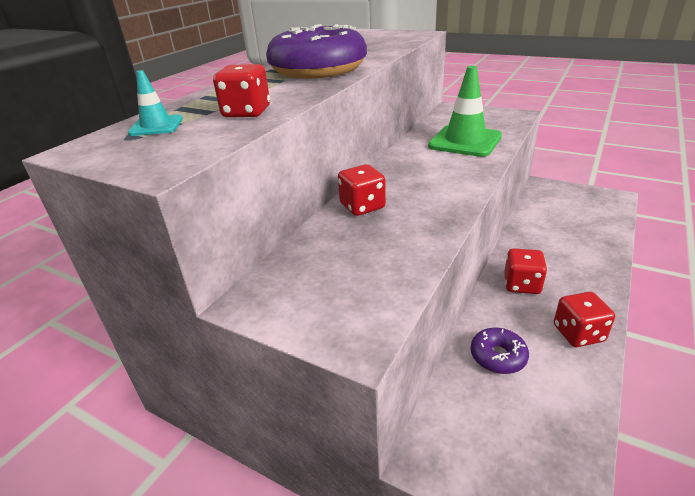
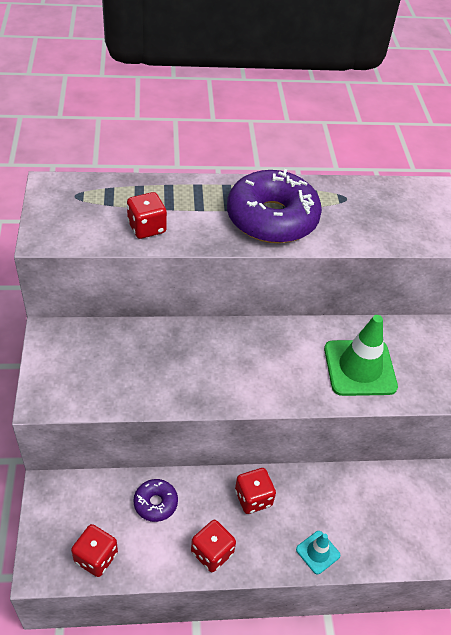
camera: 50 degrees right, 15 degrees up
(156, 126) = (101, 196): turquoise traffic cone -> turquoise traffic cone (318, 552)
(362, 206) = (189, 340): red dice -> red dice (96, 557)

